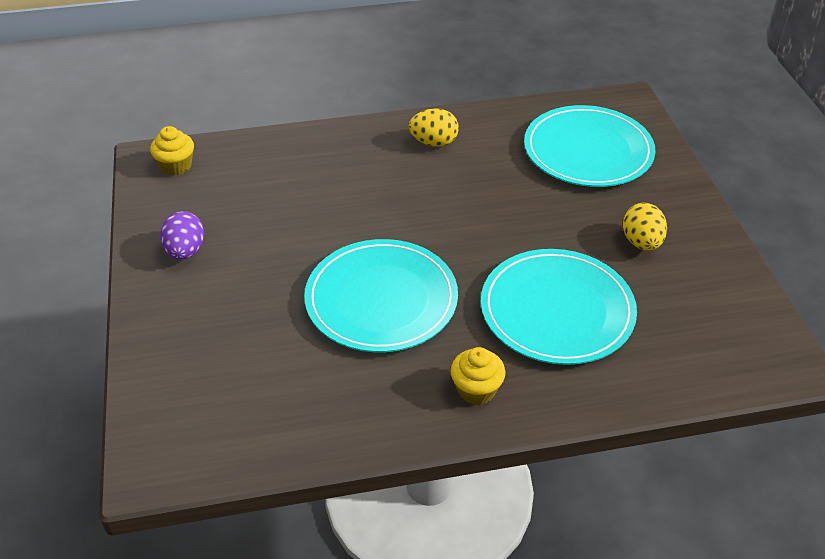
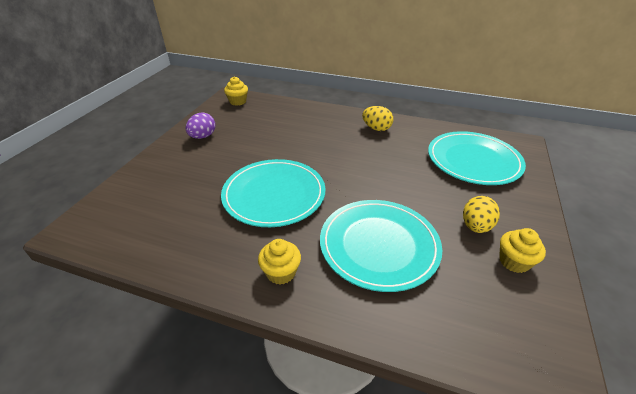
camera: 30 degrees right, 5 degrees down
(699, 268) = (514, 261): none -> yellow cupcake

